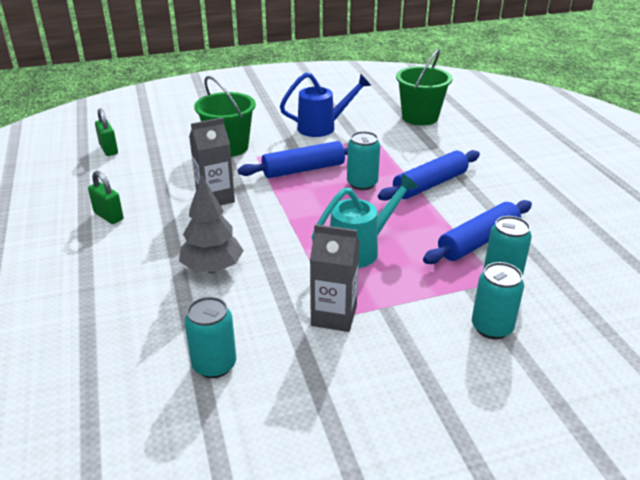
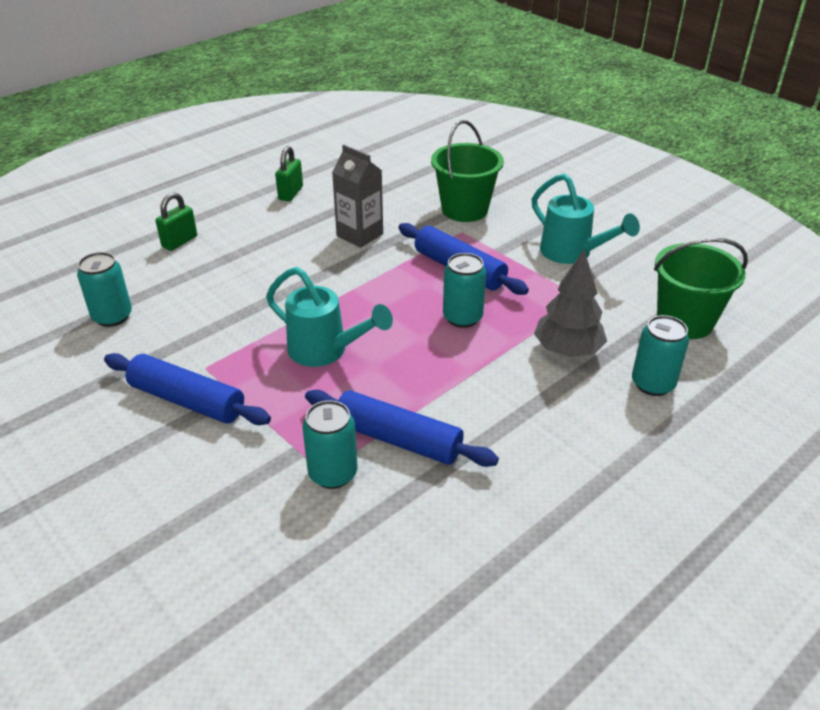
camera: 65 degrees right, 5 degrees up
(109, 149) = (401, 151): green padlock -> green padlock (179, 242)
(212, 268) = (243, 272): grey tree -> grey tree (567, 350)
(323, 127) = (572, 254): blue watering can -> turquoise watering can
(334, 316) = (204, 363): grey carton -> none
(430, 184) = (504, 371): blue rolling pin -> blue rolling pin (187, 400)
(492, 327) = (231, 481): turquoise can -> turquoise can (652, 384)

